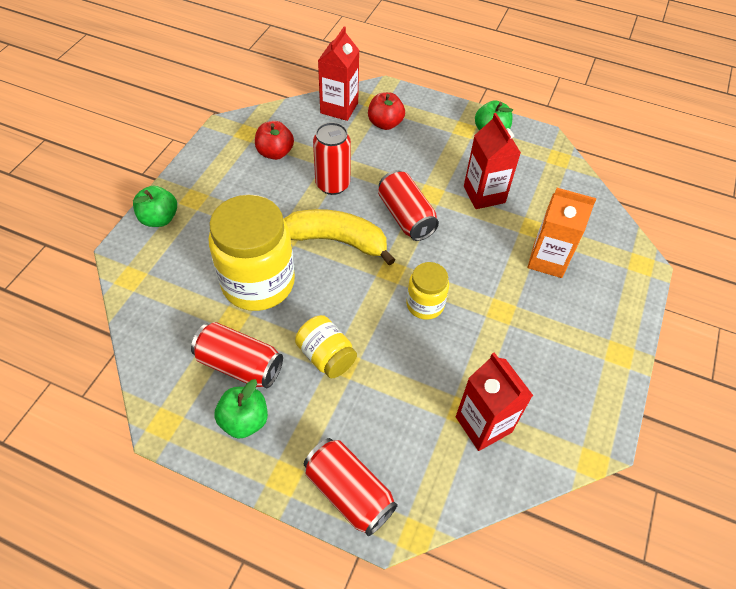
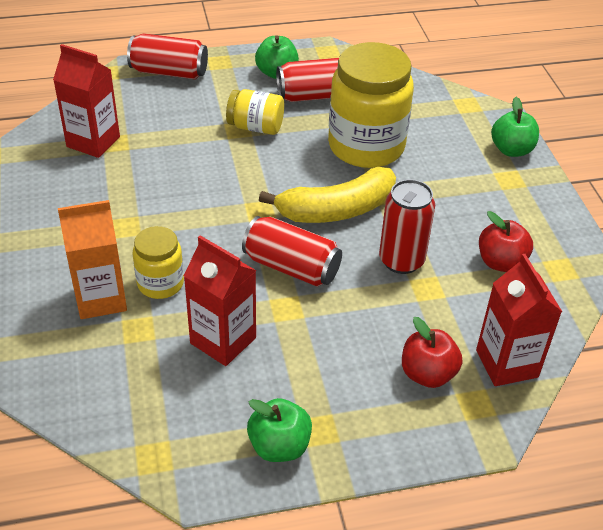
camera: 145 degrees right, 10 degrees down
(425, 304) = (204, 197): yellow jar -> yellow jar (160, 283)

